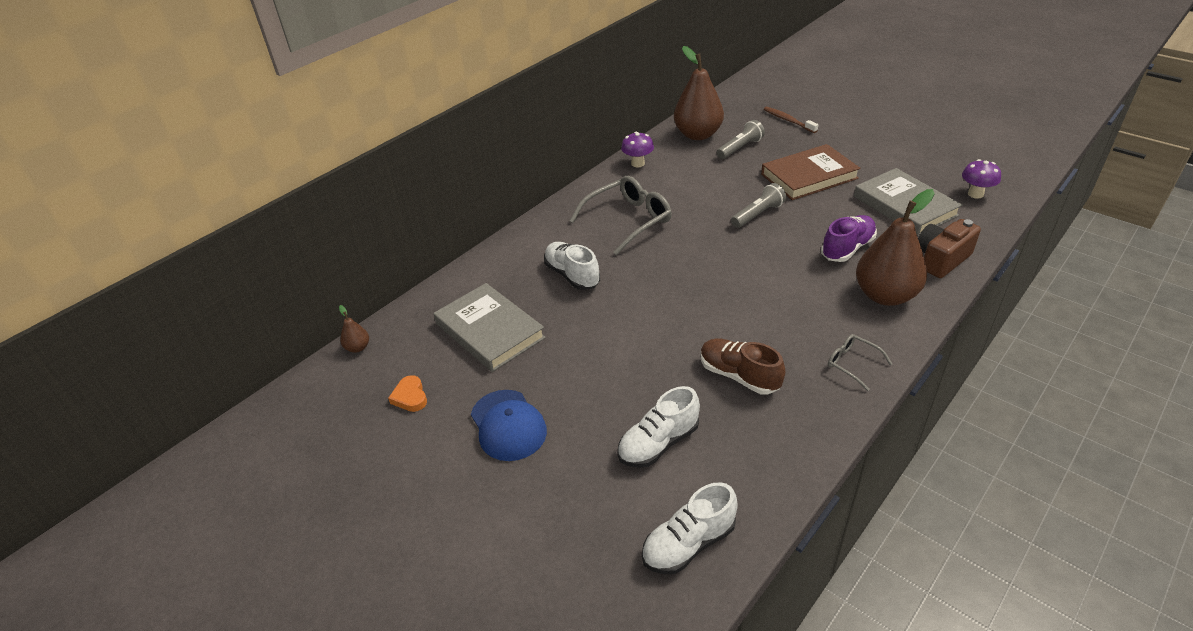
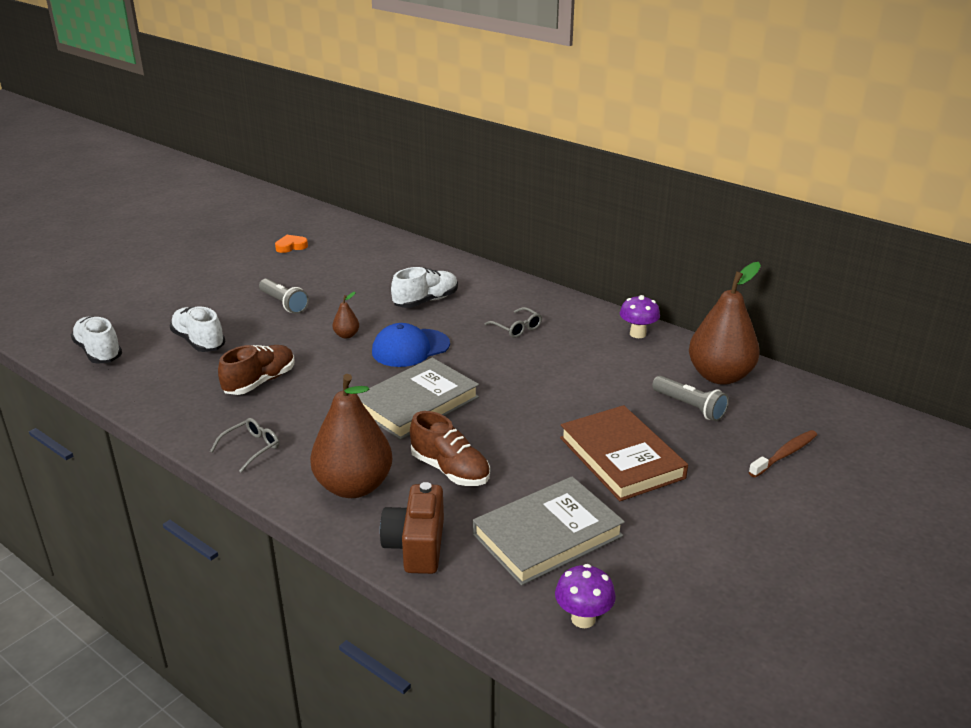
camera: 85 degrees right, 10 degrees down
(358, 347) = (351, 224): brown pear -> brown pear (346, 335)
(490, 331) = (357, 269): grey book -> grey book (417, 403)
(508, 425) = (246, 282): blue cap -> blue cap (410, 348)
(628, 221) = (516, 328): grey glasses -> grey glasses, size x0.51
(758, 214) = (527, 410): grey flashlight -> grey flashlight (284, 304)
(847, 248) = (450, 470): purple shoe -> brown shoe
(941, 259) = (416, 546): brown camera -> brown camera turned 135 degrees counterclockwise

